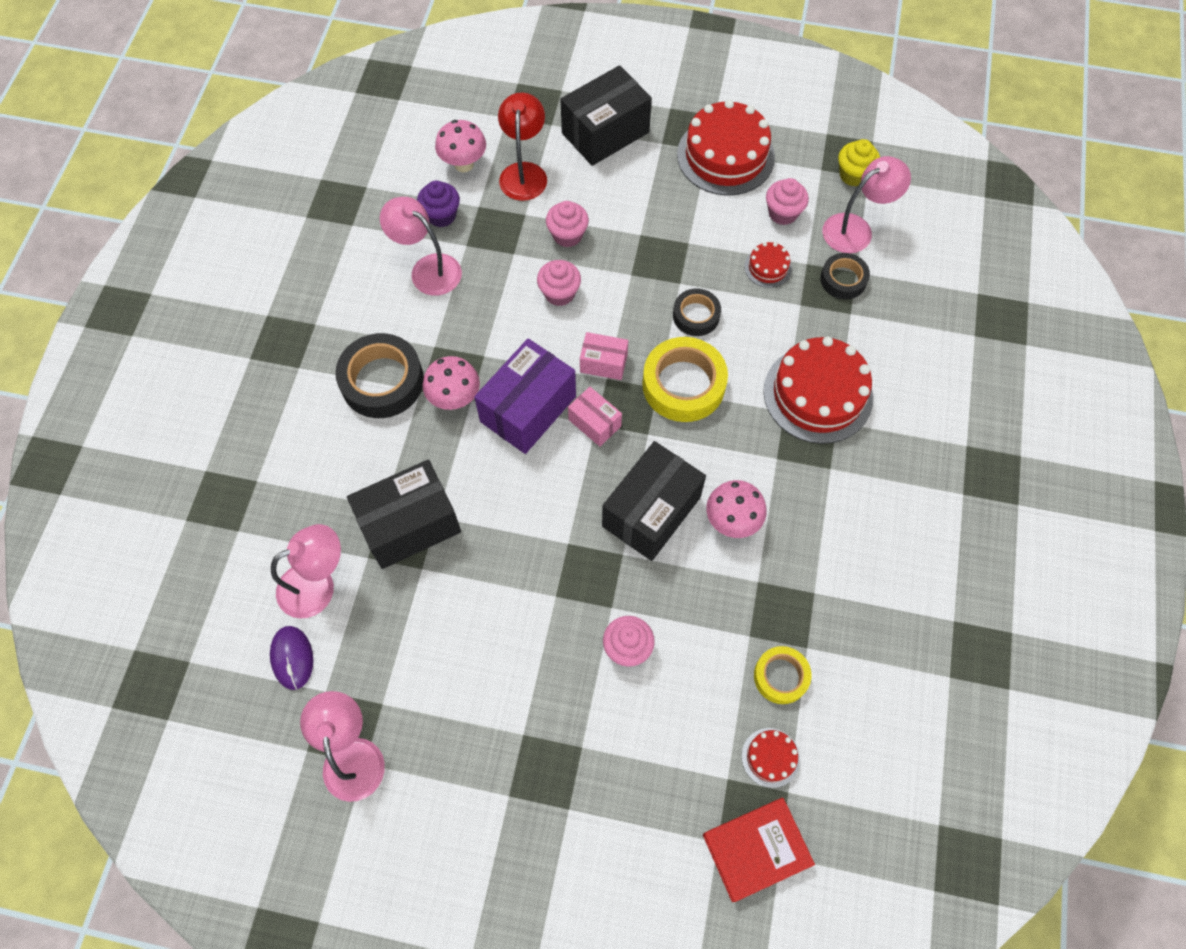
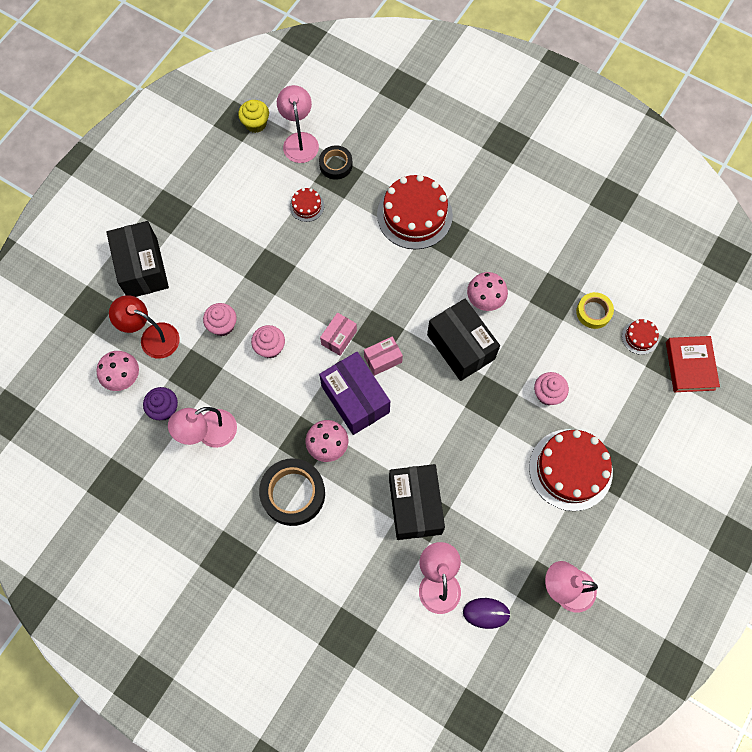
camera: 70 degrees left, 5 degrees up
(683, 385) = (376, 293): yellow tape -> none
(696, 315) = (326, 265): black tape -> none
(725, 156) = (202, 196): red cake -> red cake (570, 469)
(783, 213) = (267, 179): pink cupcake -> none

